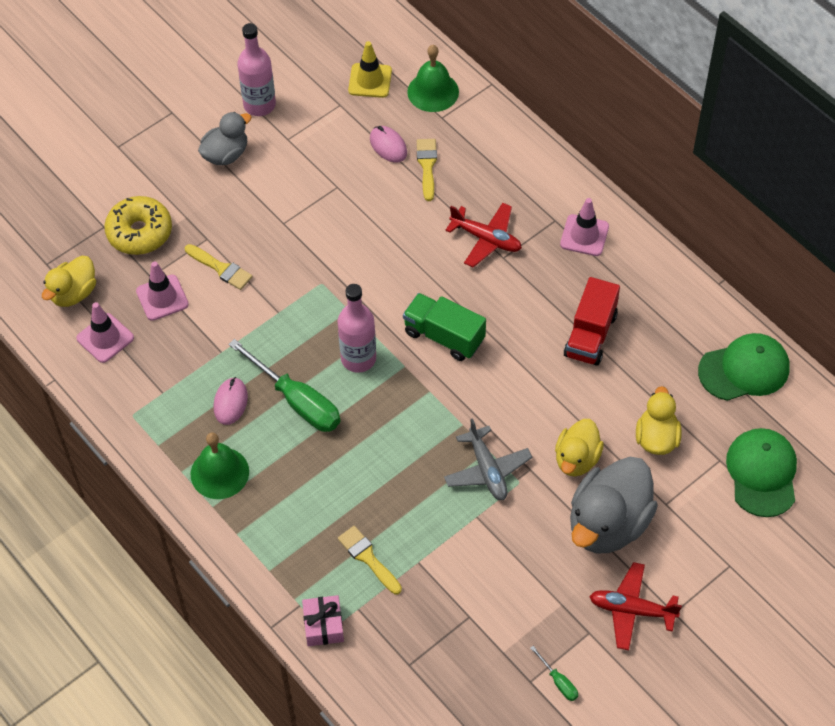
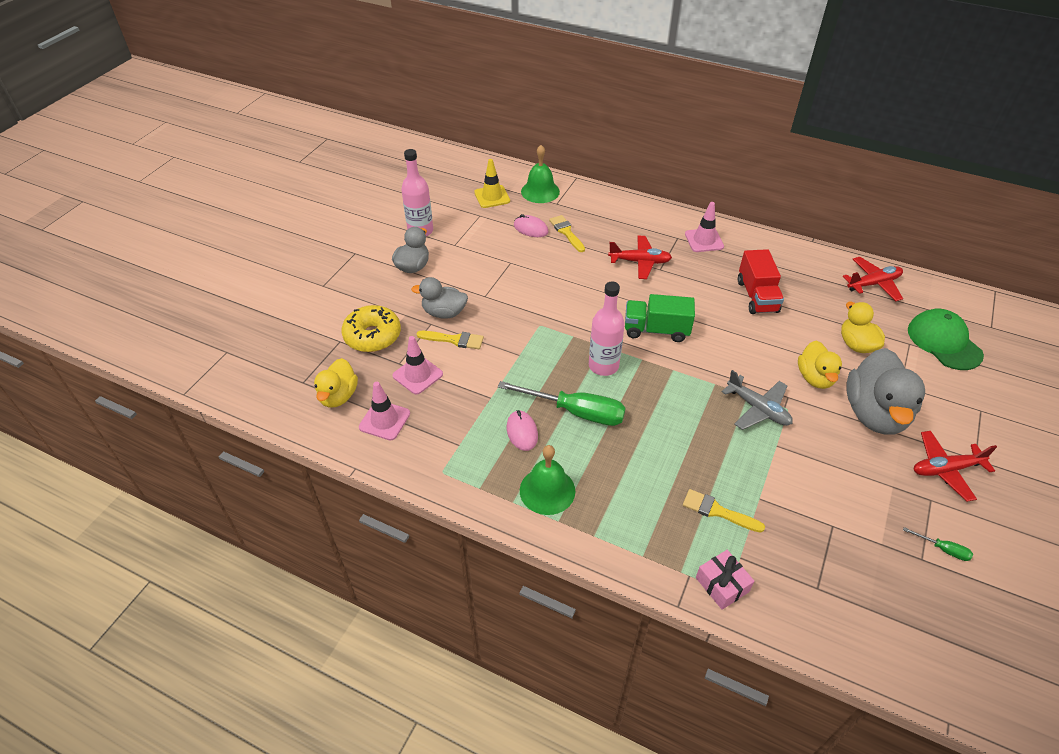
camera: 25 degrees left, 10 degrees down
(228, 229) = (444, 313): none -> grey duck
(744, 369) = (873, 284): green cap -> red plane

